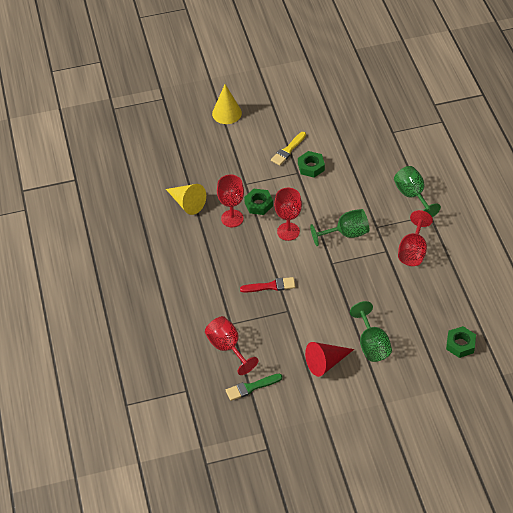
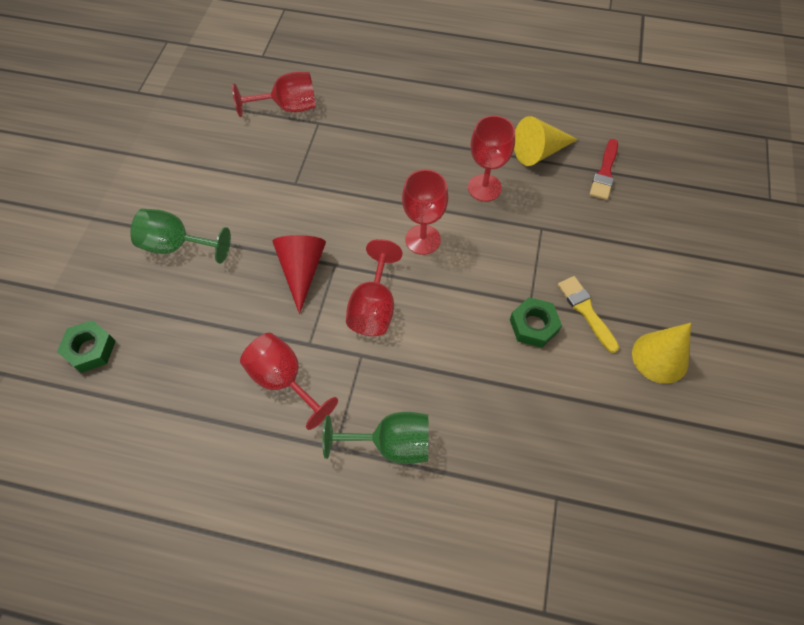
camera: 115 degrees right, 10 degrees up
(227, 113) = (706, 265): yellow cone -> yellow cone (660, 357)
(251, 387) = (220, 107): green brush -> none
(258, 204) = (493, 227): green nut -> none
(271, 286) = (345, 182): red brush -> red brush (604, 173)
(325, 363) = (192, 186): red cone -> red cone (301, 270)
(346, 234) = (374, 307): green goblet -> red goblet

